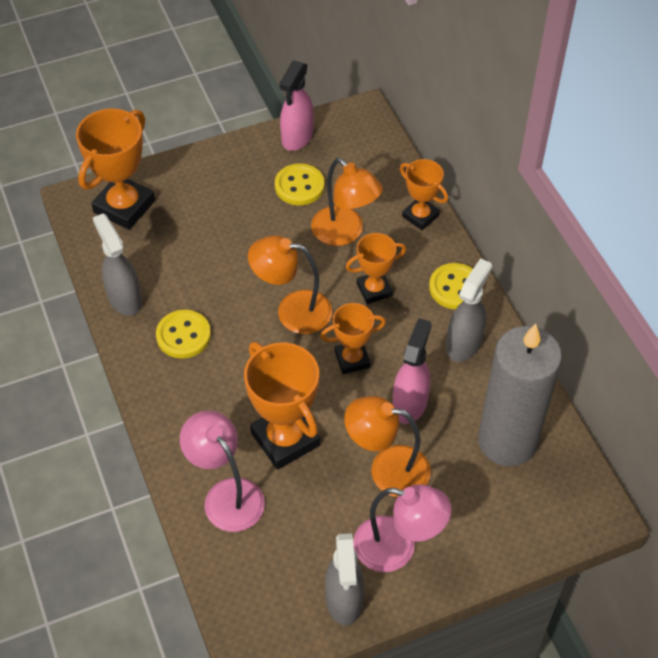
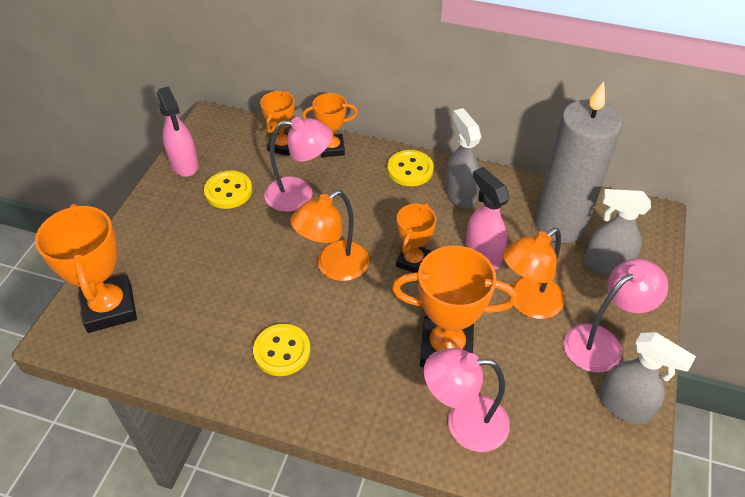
camera: 50 degrees left, 5 degrees down
(124, 298) = (200, 368): grey spray bottle -> grey spray bottle (606, 265)
(345, 233) = (299, 194): orange lamp -> pink lamp
(374, 289) = (366, 210): orange trophy -> orange trophy (283, 146)

